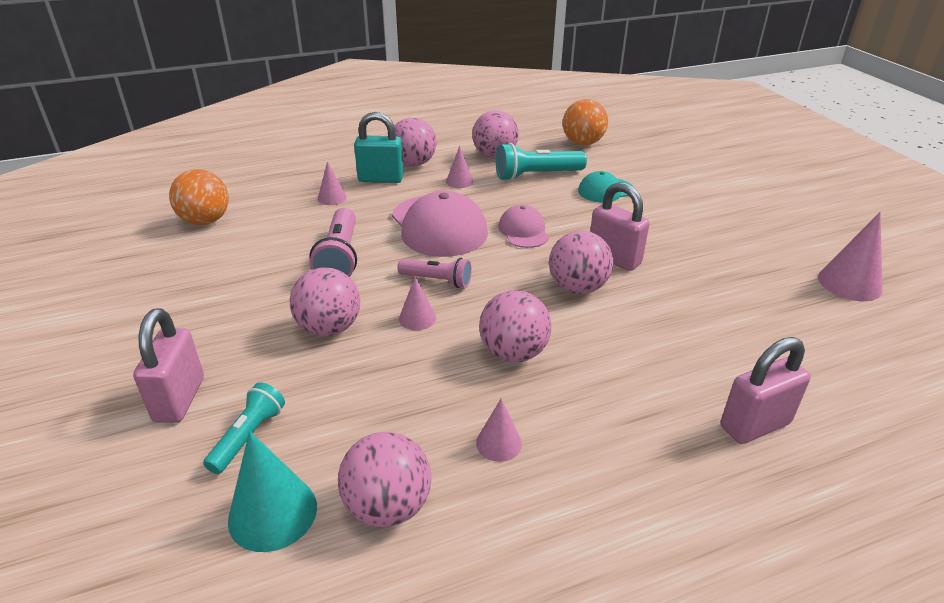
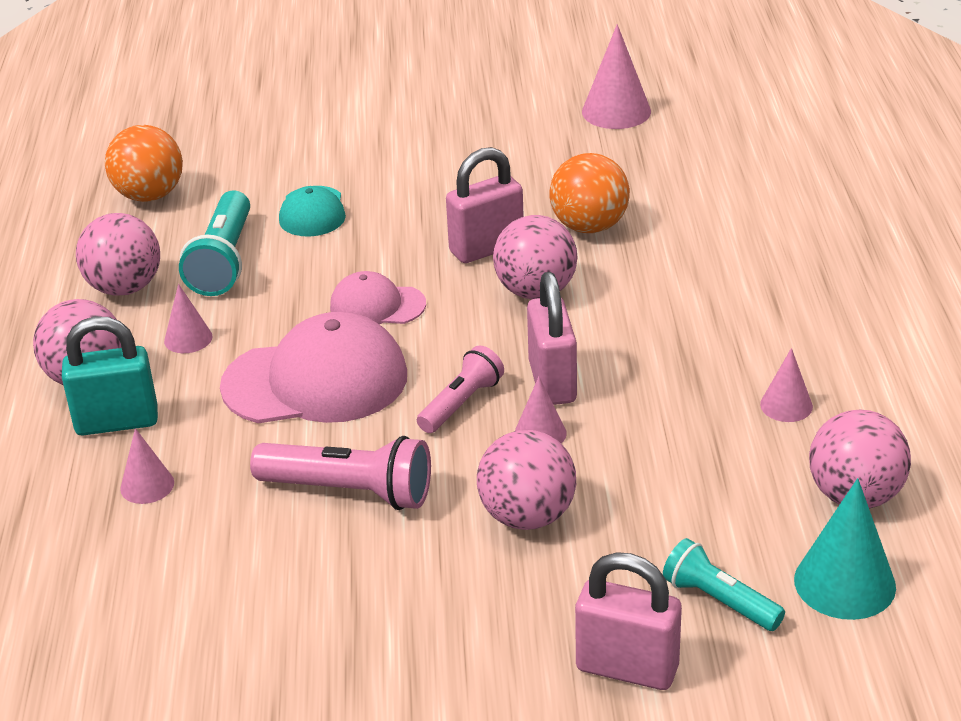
camera: 70 degrees left, 0 degrees up
(205, 221) = (128, 651): orange ball -> orange ball (589, 227)
(381, 179) = (117, 422): turquoise padlock -> turquoise padlock turned 60 degrees clockwise
(513, 353) = (642, 367): pink ball -> none
(755, 425) = (807, 241): pink padlock -> pink padlock (552, 382)

